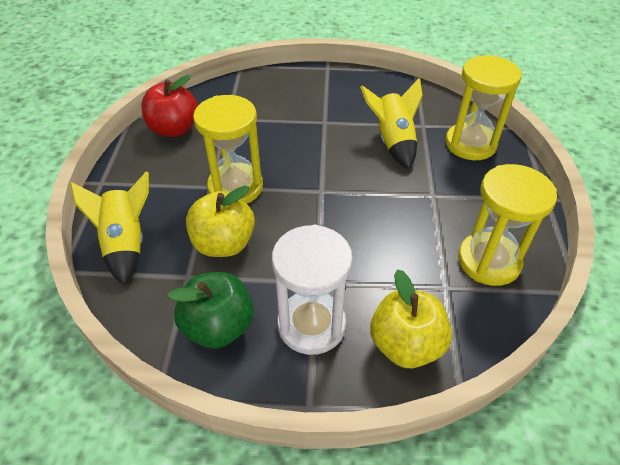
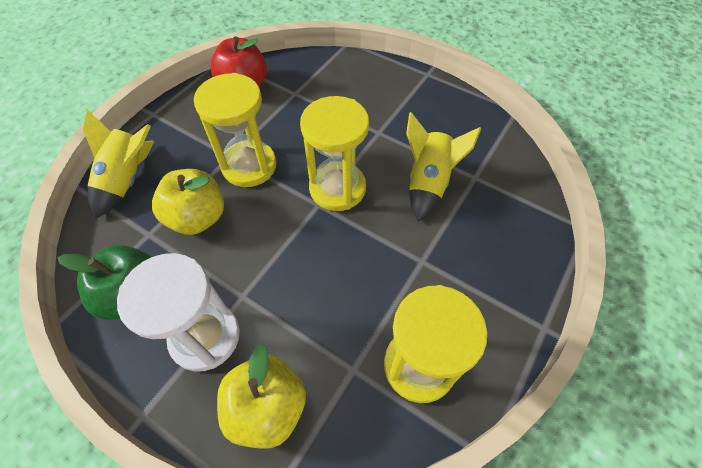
camera: 30 degrees right, 10 degrees up
(470, 144) = (509, 222): yellow hourglass -> yellow hourglass (337, 188)

